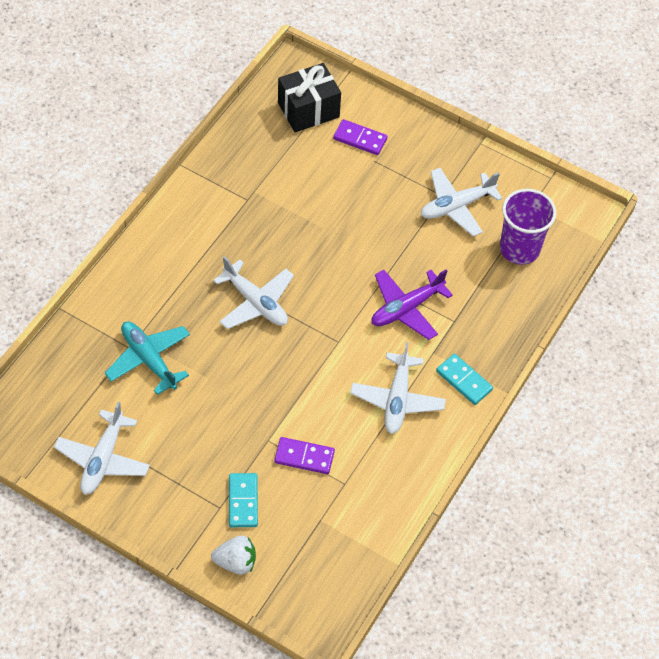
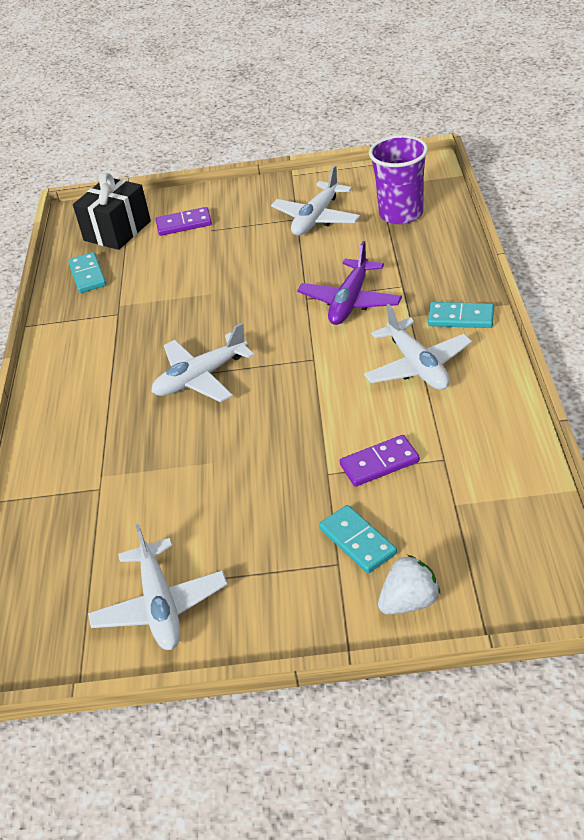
camera: 25 degrees left, 15 degrees down
(149, 360) = (131, 485): turquoise plane -> none
(255, 143) = (87, 275): none -> turquoise domino
(255, 302) = (201, 377): white plane -> white plane turned 135 degrees clockwise

